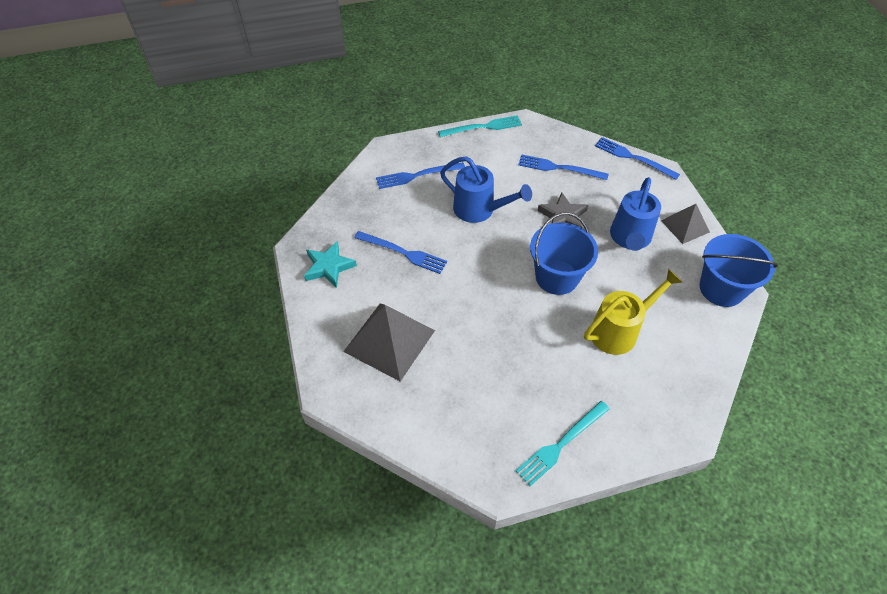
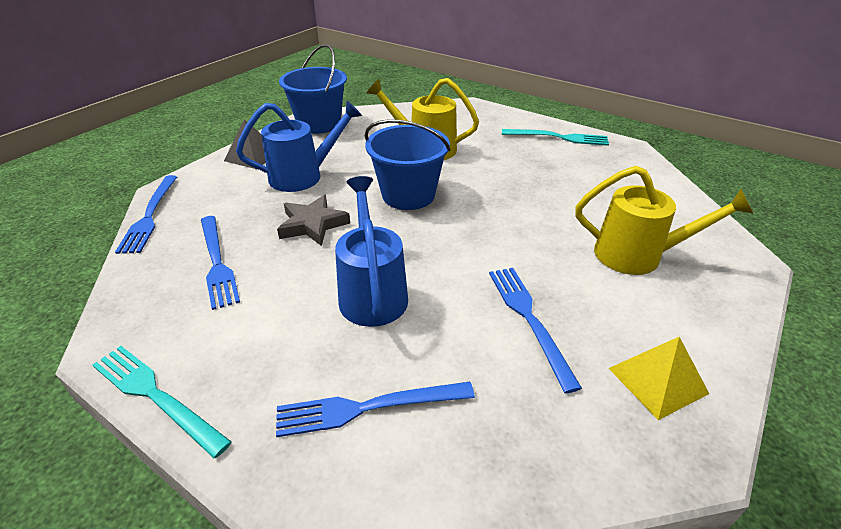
camera: 130 degrees left, 15 degrees down
(329, 267) = (657, 380): turquoise star -> yellow pyramid
(389, 340) = (638, 256): grey pyramid -> yellow watering can
(417, 175) = (368, 407): blue fork -> blue fork turned 135 degrees clockwise

